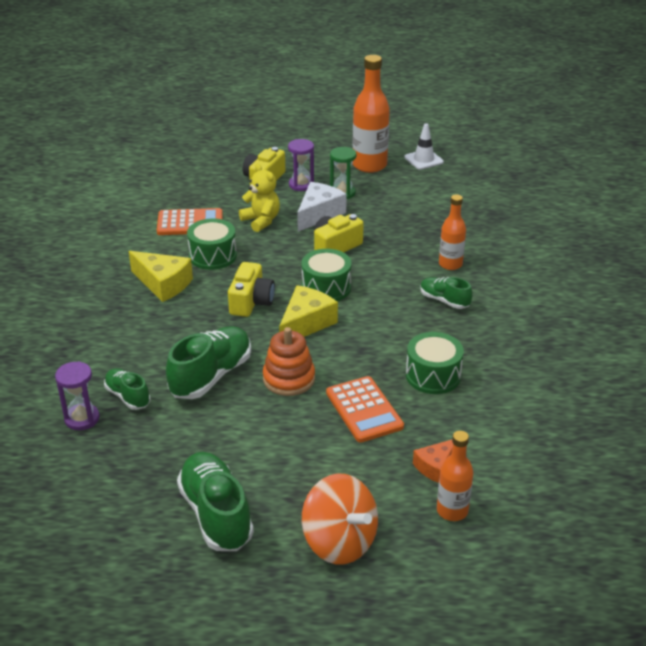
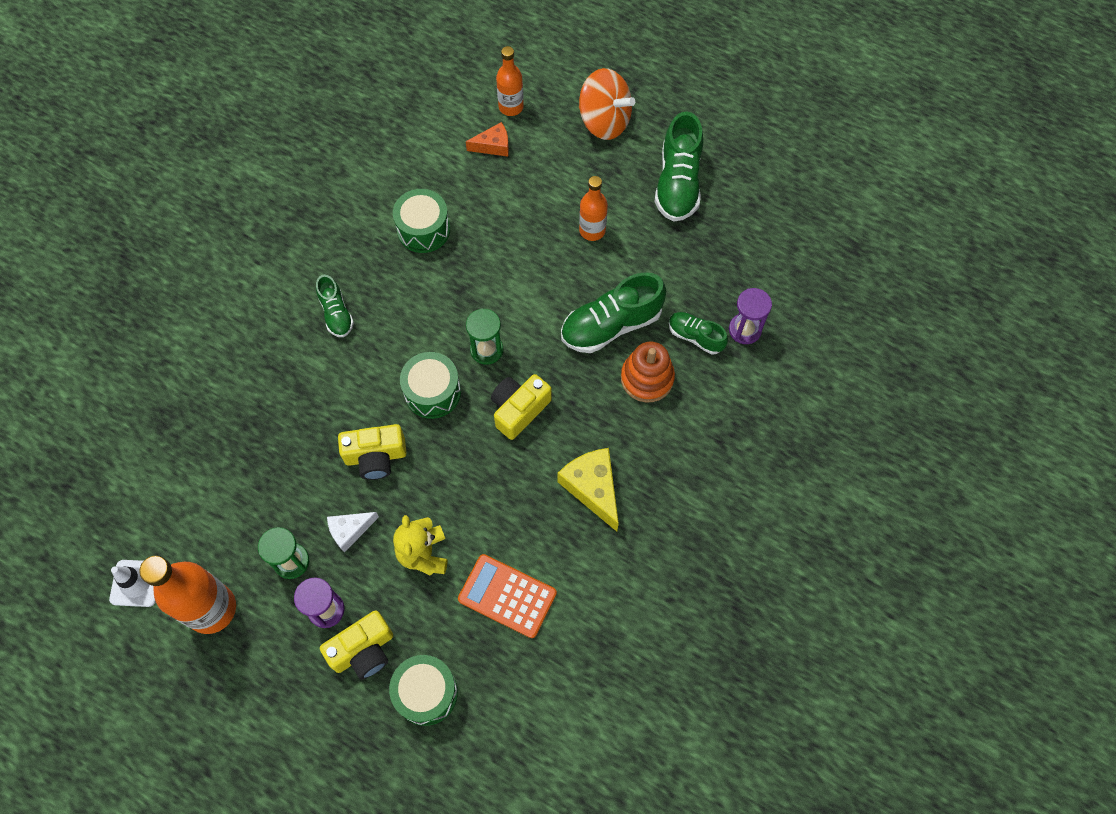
camera: 150 degrees left, 30 degrees up
(128, 396) = (695, 337): green shoe -> green shoe turned 135 degrees clockwise
(213, 256) = (515, 512): green drum -> green drum (426, 693)
(289, 379) = (546, 287): orange stacking toy -> orange stacking toy (647, 378)
(306, 323) = (486, 350): yellow cheese -> green hourglass
(319, 214) = (350, 531): white cheese -> white cheese, size x0.61
(339, 542) = (604, 121): orange spinning top -> orange spinning top turned 135 degrees clockwise
(364, 410) = (507, 223): orange calculator -> none
(450, 264) = (284, 362): orange bottle -> orange bottle (592, 230)

